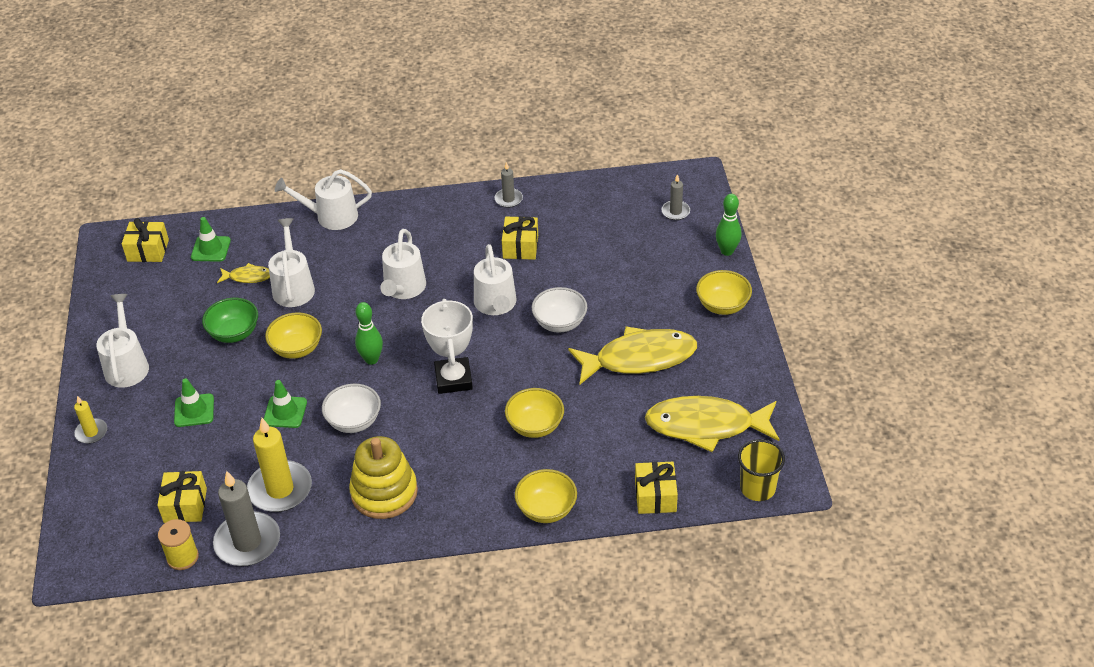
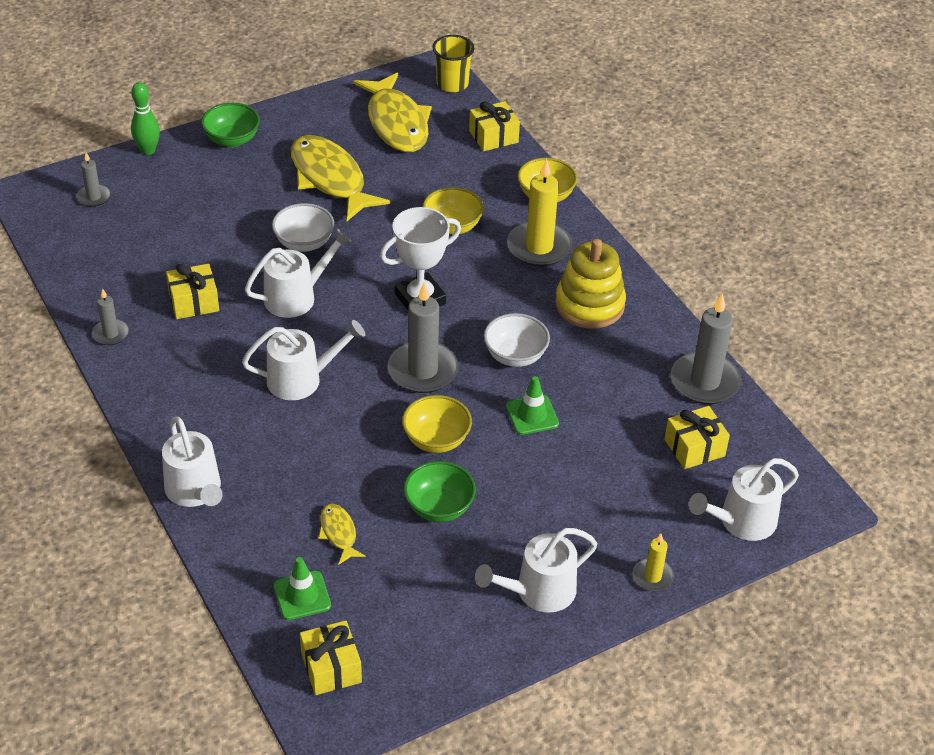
camera: 115 degrees left, 0 degrees up
(182, 557) = (752, 423): yellow spool -> none
(194, 410) = (571, 495): green traffic cone -> none
(280, 489) = (631, 381): yellow candle -> yellow candle (539, 247)
(293, 287) = (338, 481): white watering can -> white watering can (742, 521)
(371, 359) = (423, 370): green bowling pin -> grey candle
(722, 305) = (232, 140): yellow bowl -> green bowl

